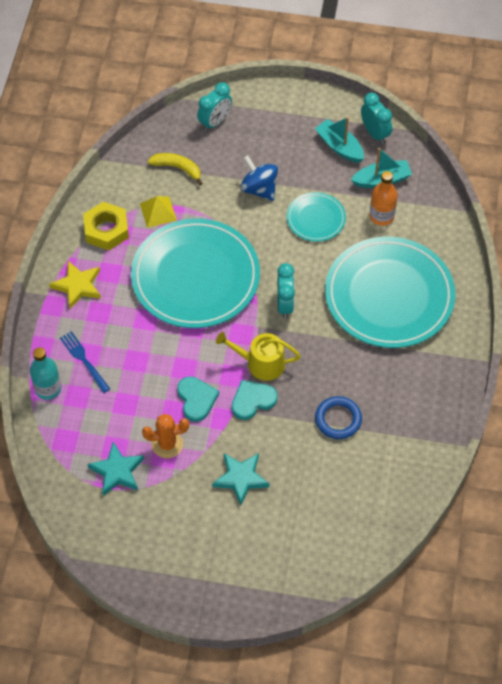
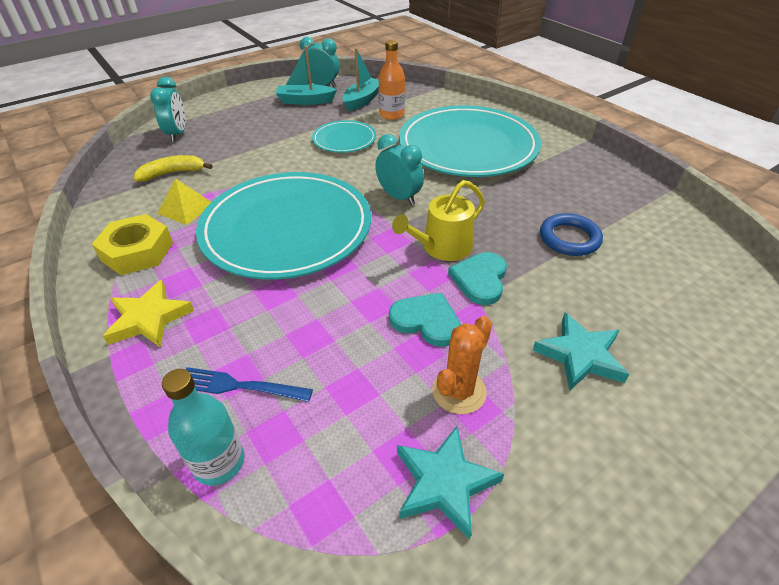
camera: 45 degrees left, 15 degrees down
(259, 189) = (271, 148): blue spinning top -> none

